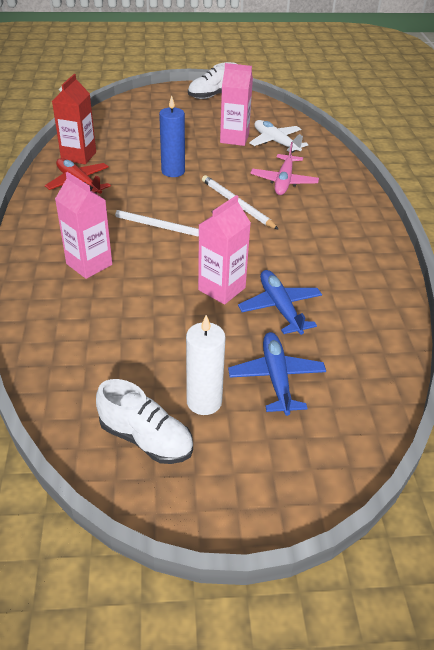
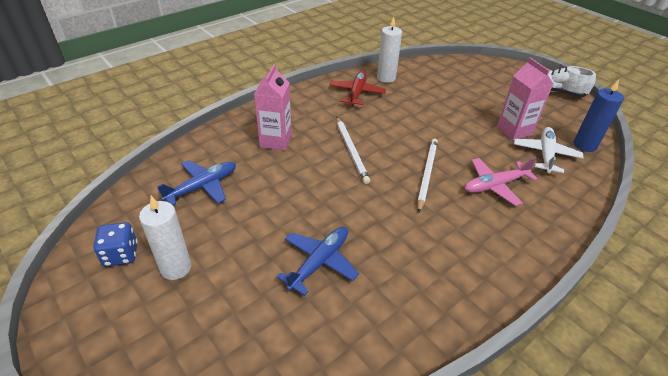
camera: 55 degrees right, 0 degrees up
(79, 156) = (386, 78): red carton -> white candle
(146, 439) = (121, 255): white shoe -> blue dice
(173, 171) = (425, 123): blue candle -> blue candle (584, 145)
(221, 289) = (311, 216): pink carton -> none
(276, 378) = (230, 300): blue plane -> blue plane (202, 187)

